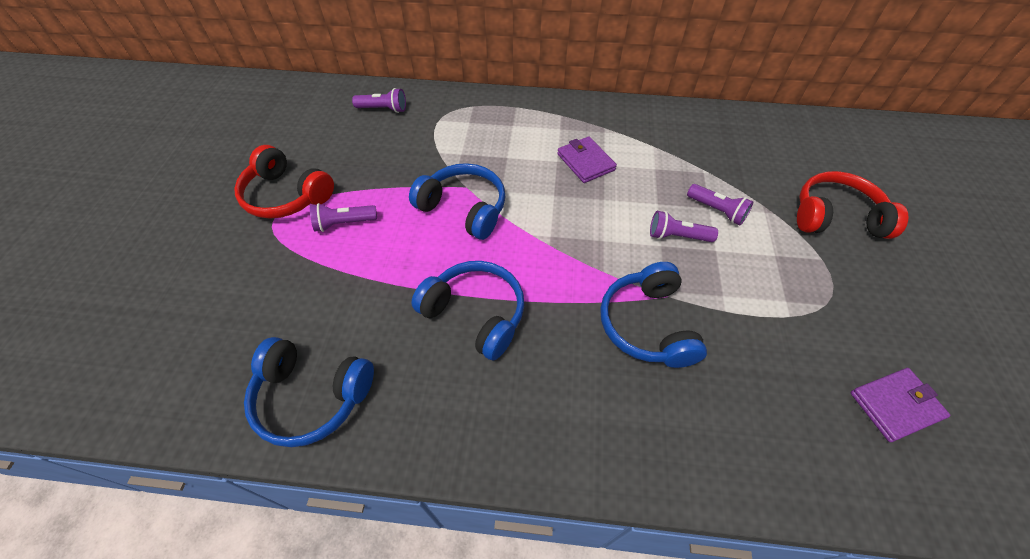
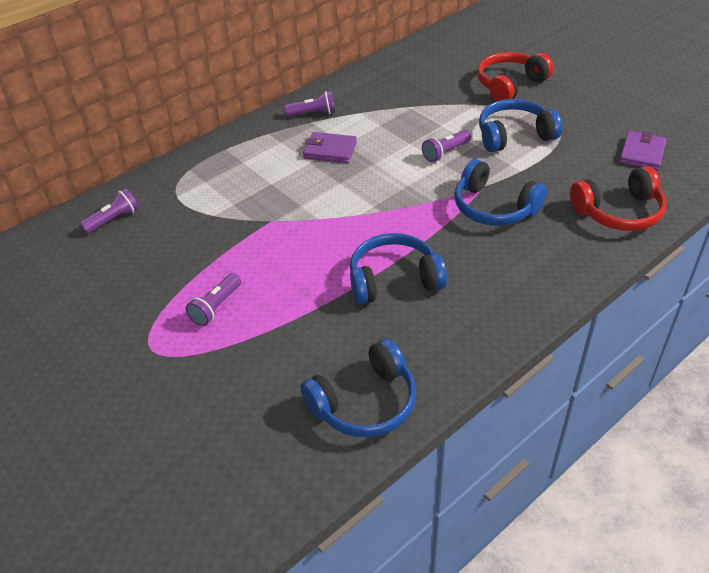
camera: 45 degrees left, 10 degrees down
(287, 195) = (133, 328): red headphones -> red headphones (618, 212)
(464, 208) = (291, 233): blue headphones -> blue headphones (514, 136)
(717, 210) = (447, 124): purple flashlight -> purple flashlight (313, 114)

